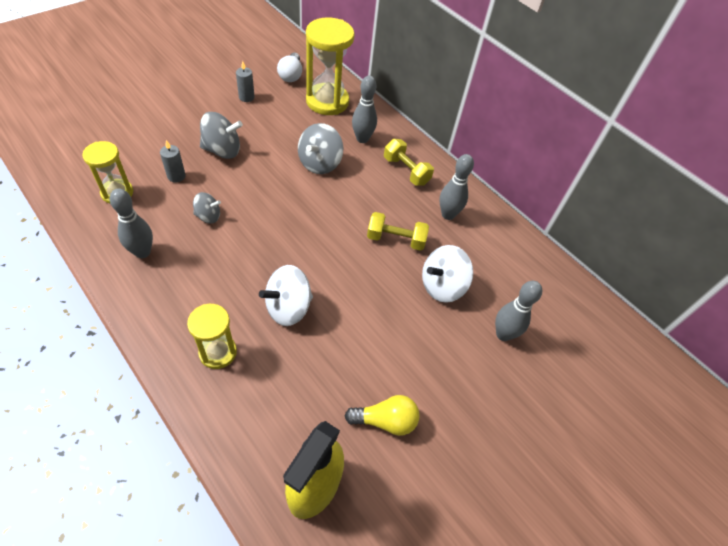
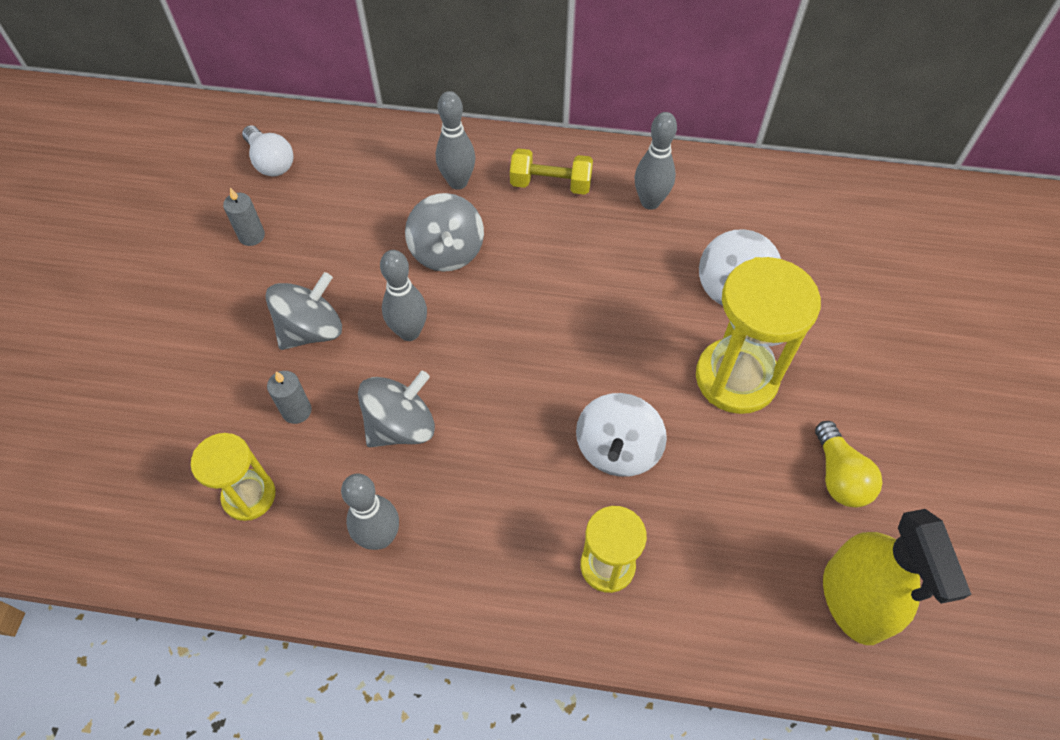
camera: 35 degrees left, 5 degrees up
(208, 216) = (401, 426): grey spinning top -> grey spinning top, size x1.66
(327, 101) = (360, 164): yellow hourglass -> yellow hourglass (736, 378)
(385, 421) = (839, 476): yellow light bulb -> yellow light bulb turned 120 degrees clockwise
(396, 239) = (632, 275): yellow dumbbell -> none
(503, 334) = (839, 290): grey bowling pin -> grey bowling pin (409, 332)

